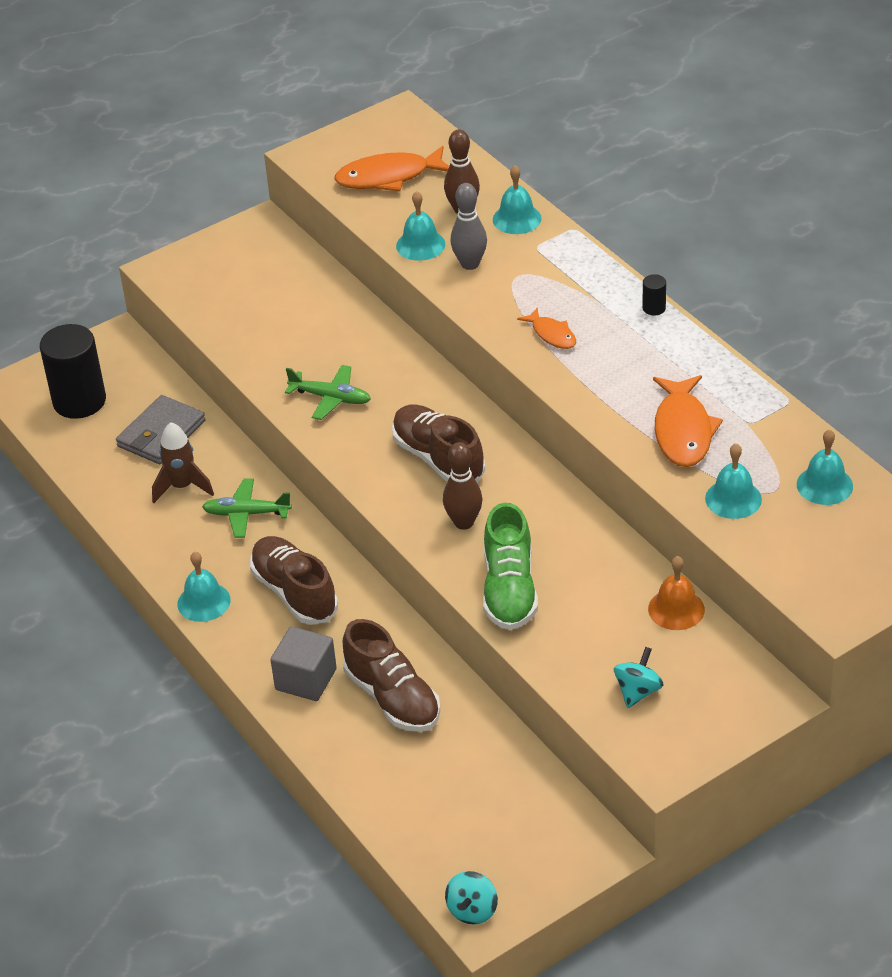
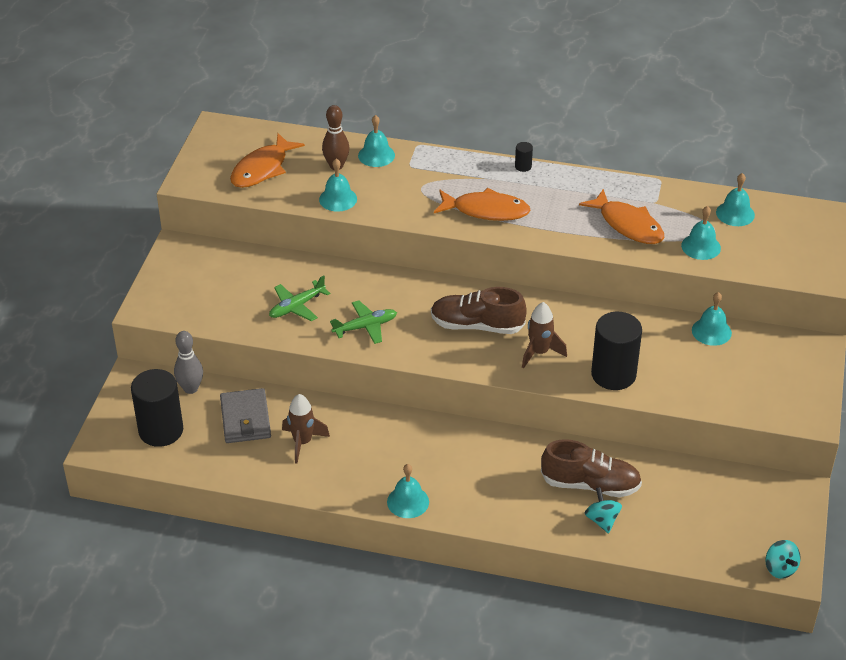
camera: 45 degrees left, 0 degrees up
(246, 514) = (365, 434): green plane -> green plane (297, 306)
(294, 593) = (456, 462): brown shoe -> none
(306, 679) = (528, 506): grey cube -> none
(464, 522) = (539, 353): brown bowling pin -> brown rocket
(470, 264) = (383, 195): grey bowling pin -> grey bowling pin (190, 388)
(509, 590) = (613, 374): green shoe -> black cylinder
(552, 334) = (486, 210): orange fish -> orange fish, size x1.79
(638, 691) = (749, 386): turquoise spinning top -> turquoise spinning top (602, 520)
(676, 609) = (711, 331): orange bell -> turquoise bell

